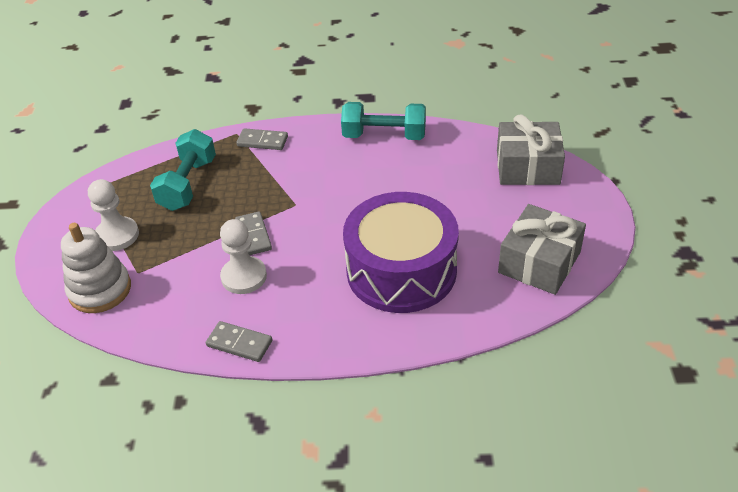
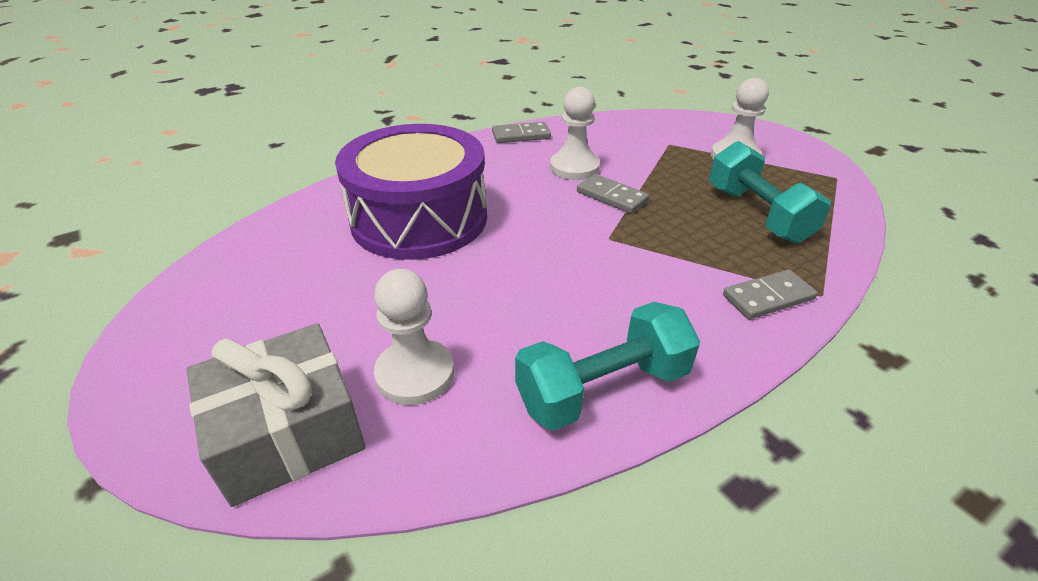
camera: 145 degrees right, 5 degrees down
(100, 290) = (677, 128): white stacking toy -> none
(461, 170) = (415, 374): none -> white pawn
(539, 262) = (243, 279): grey gift -> none

